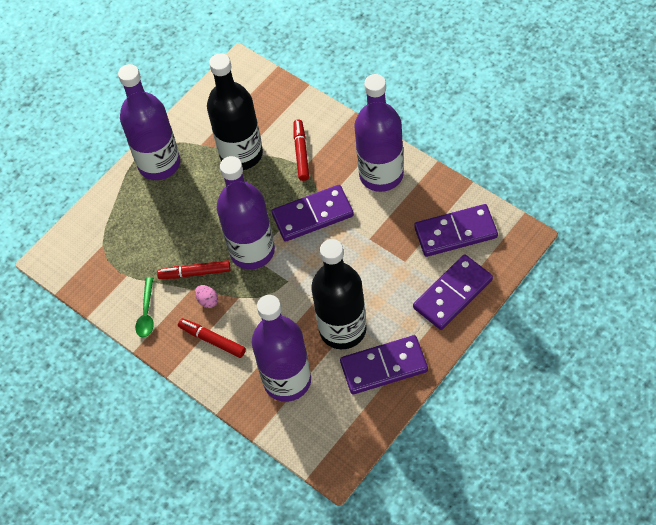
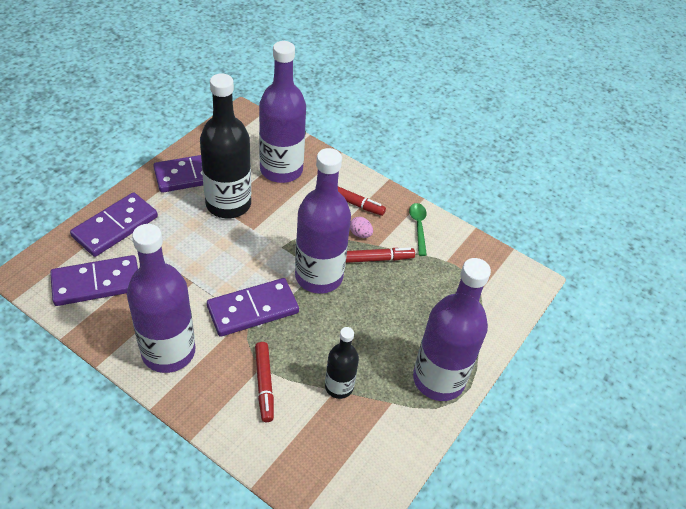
camera: 165 degrees right, 10 degrees down
(241, 154) = (339, 387): black bottle -> black bottle, size x0.54

